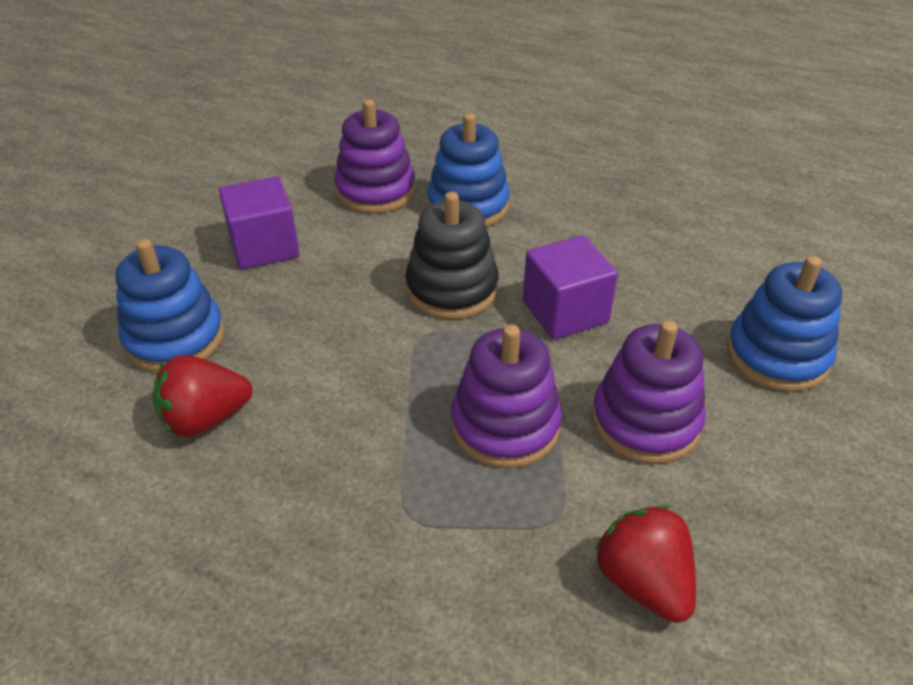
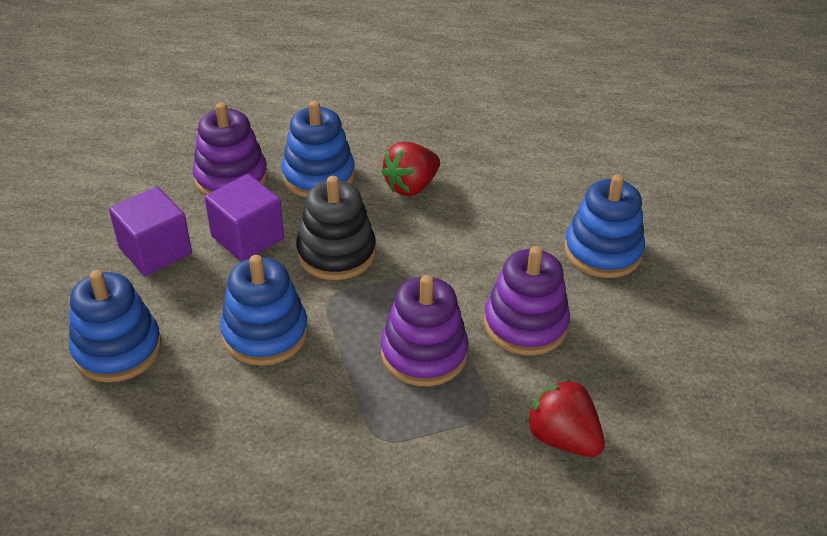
camera: 20 degrees left, 0 degrees up
(205, 419) = (181, 408): red strawberry -> red strawberry (411, 186)
(334, 358) = (265, 333): none -> blue stacking toy
(565, 312) = (434, 252): purple cube -> purple cube (247, 237)

